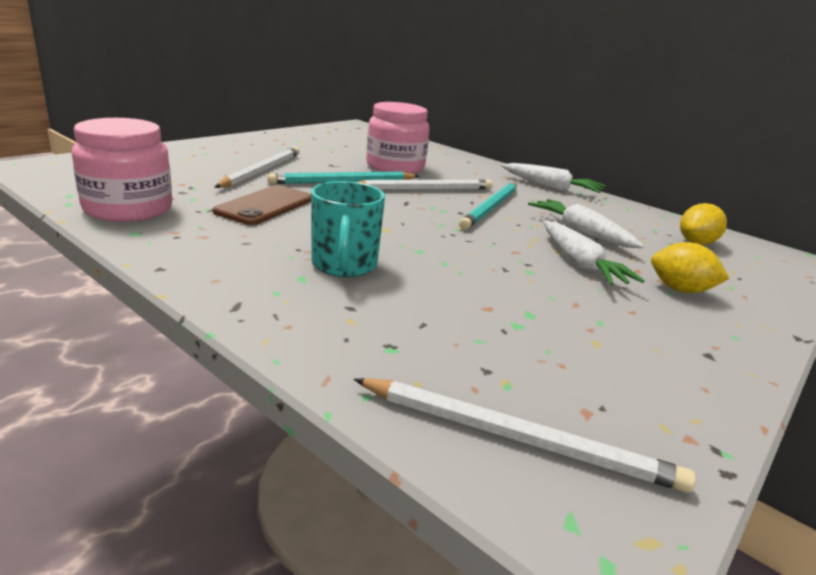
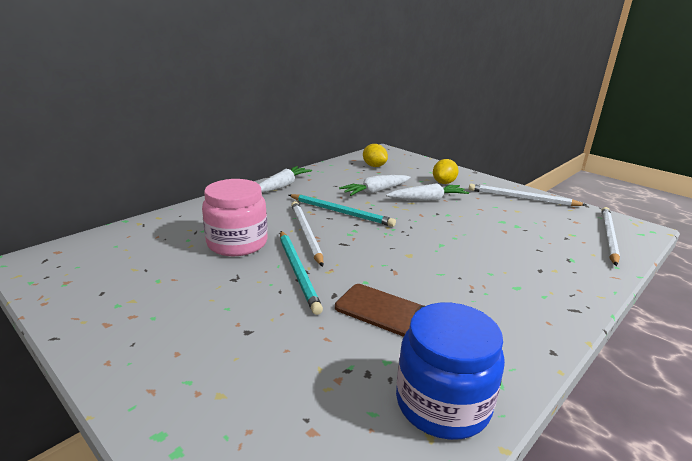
camera: 85 degrees left, 0 degrees up
(128, 209) = (442, 403): pink jar -> blue jar
(261, 171) = (269, 323): white pencil -> white pencil (522, 198)
(344, 265) = (485, 272): turquoise mug -> none

